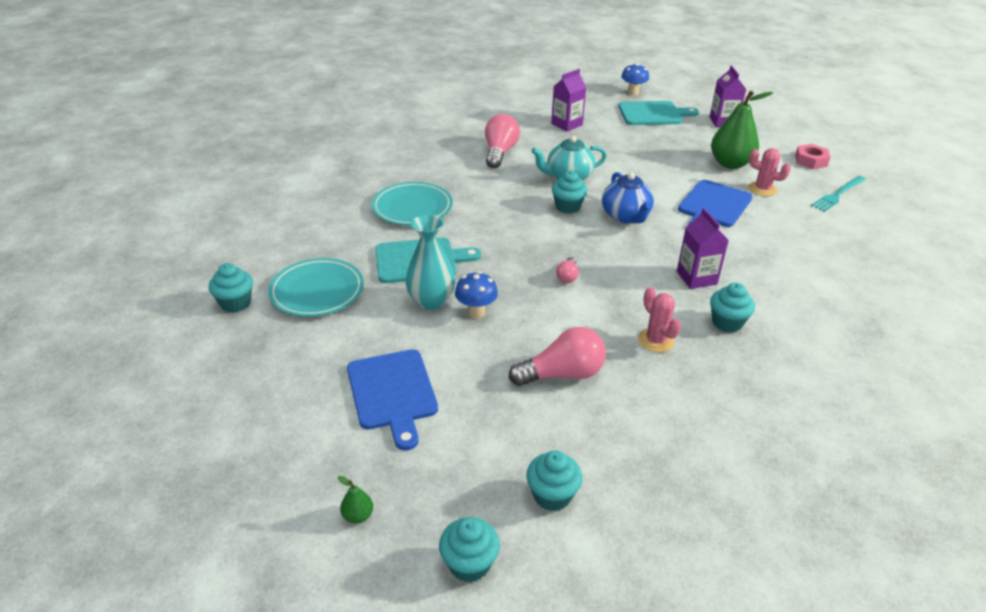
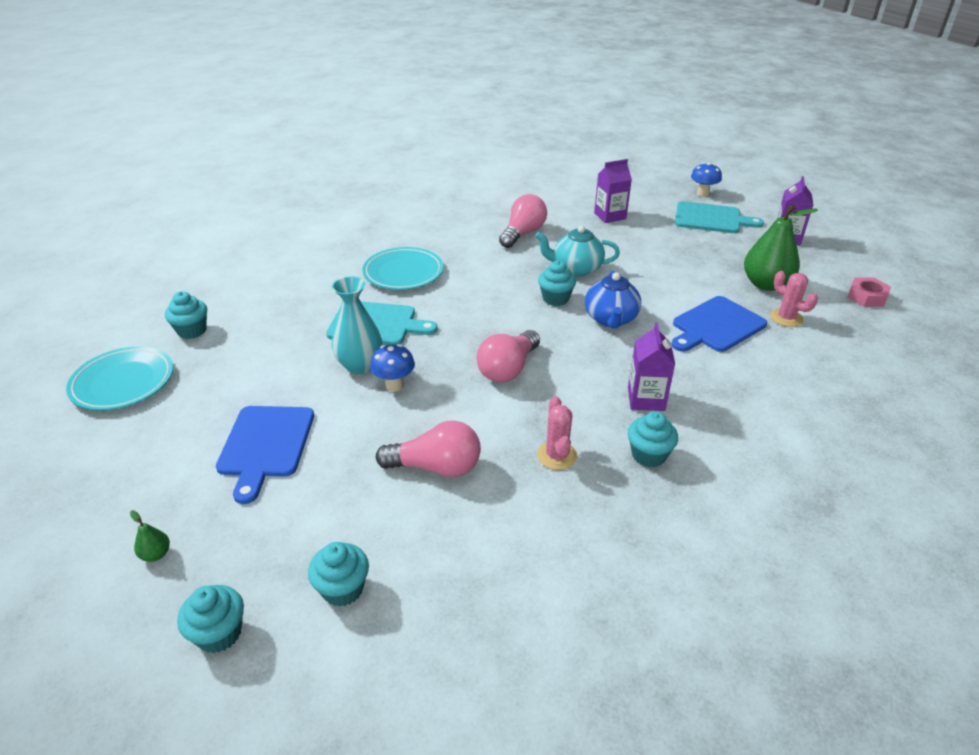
camera: 20 degrees right, 0 degrees up
(317, 291) = (266, 334): turquoise plate -> turquoise plate (123, 382)
(567, 276) = (508, 369): pink light bulb -> pink light bulb, size x2.00
(838, 194) = (877, 340): turquoise fork -> none

